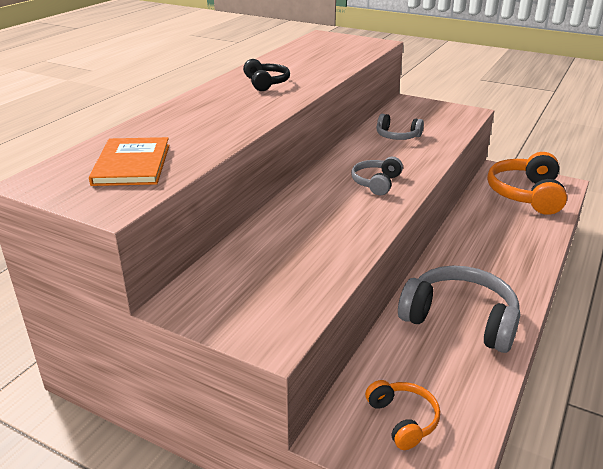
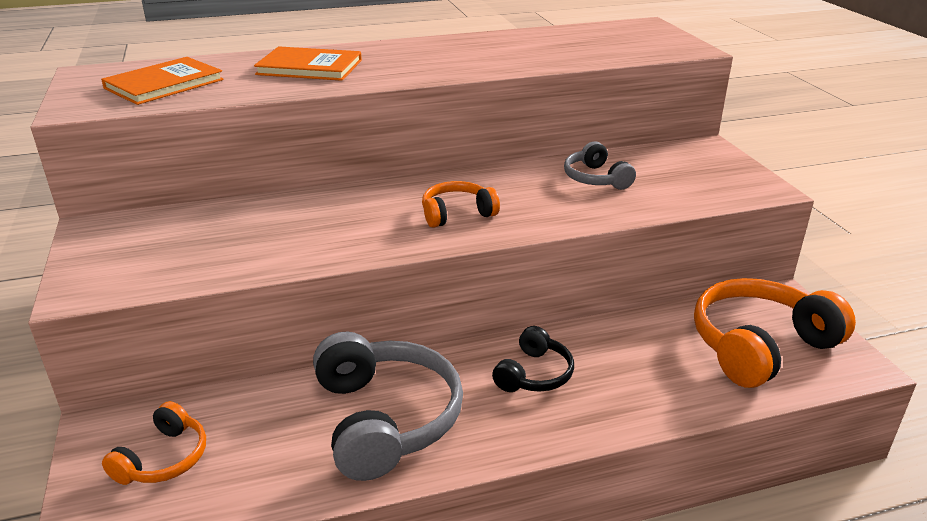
camera: 45 degrees right, 0 degrees up
(205, 117) = (309, 67): none -> orange book
(266, 83) = (444, 55): black headphones -> black headphones (534, 374)
(376, 183) = (457, 214): grey headphones -> orange headphones

